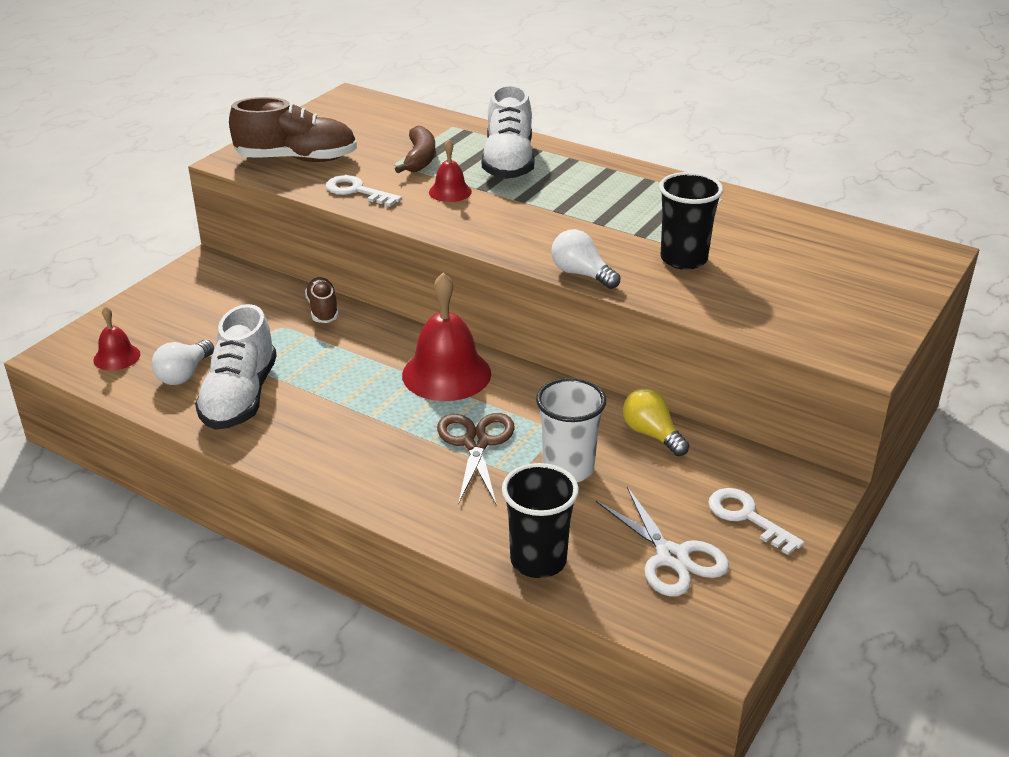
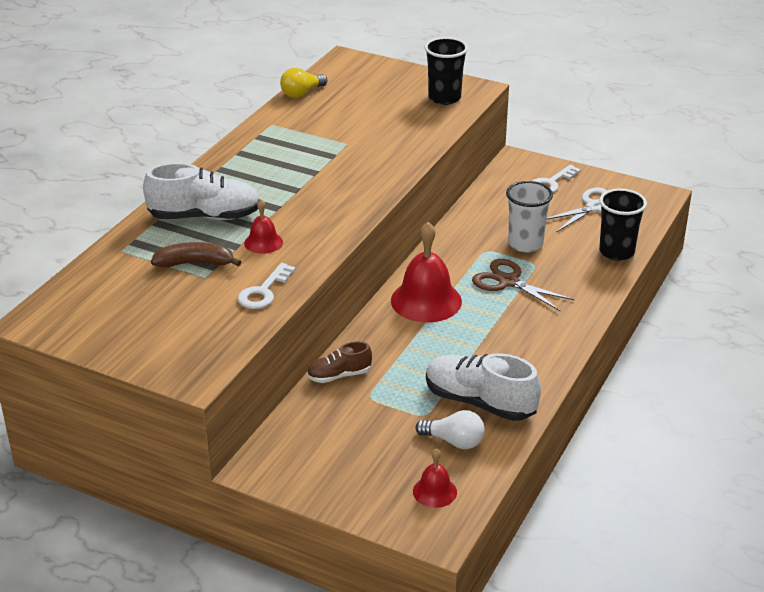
camera: 95 degrees left, 0 degrees up
(240, 397) = (479, 402): white shoe -> white shoe turned 150 degrees counterclockwise
(296, 159) = (193, 336): brown shoe -> none
(476, 443) = (508, 282): brown scissors -> brown scissors turned 45 degrees clockwise
(581, 274) = (395, 178): white light bulb -> none
(652, 434) = (479, 213): yellow light bulb -> yellow light bulb (302, 93)
(683, 259) = (367, 140): black cup -> black cup (444, 98)

